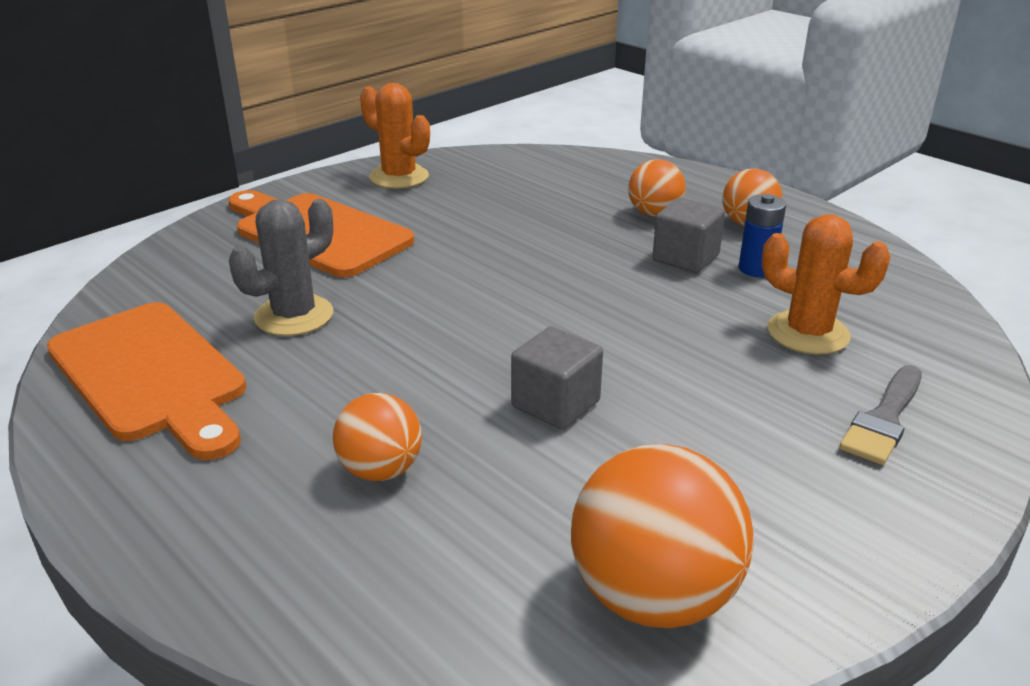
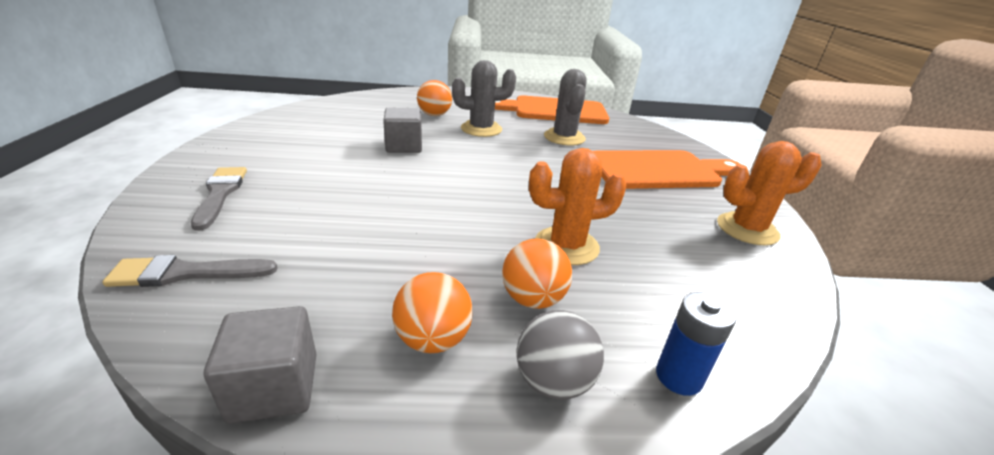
camera: 130 degrees right, 0 degrees up
(373, 388) = (481, 129): none -> grey cactus
(653, 596) = (306, 117): orange ball -> none
(685, 258) = (442, 256): grey cube -> grey cube (274, 387)
(698, 188) = (553, 381): none -> grey ball
(756, 269) = (373, 273): blue battery -> blue battery (678, 377)
(808, 333) = (293, 229): orange cactus -> orange cactus (566, 246)
(923, 330) = (186, 273): none -> grey brush

